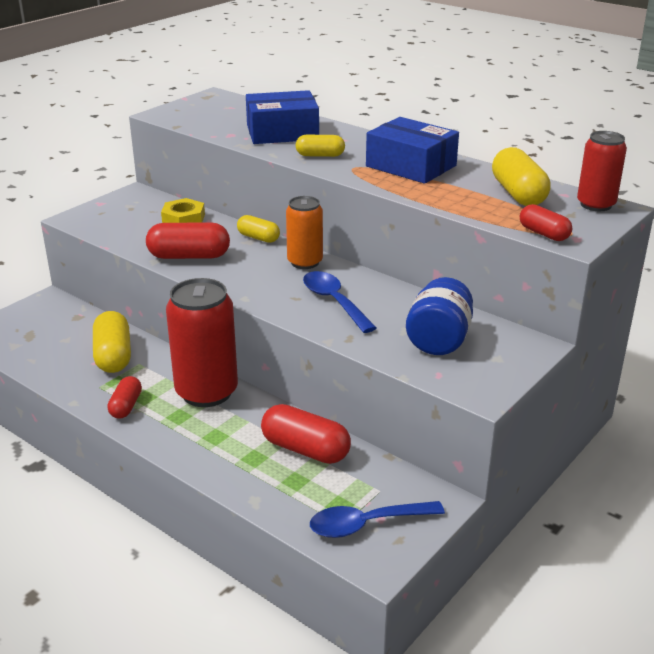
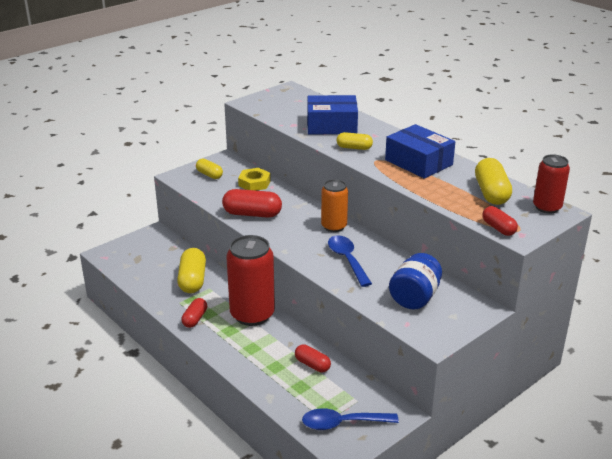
camera: 10 degrees right, 0 degrees up
(258, 238) = (305, 203): yellow capsule -> yellow capsule (209, 175)
(305, 449) = (312, 365): red capsule -> red capsule, size x0.61

